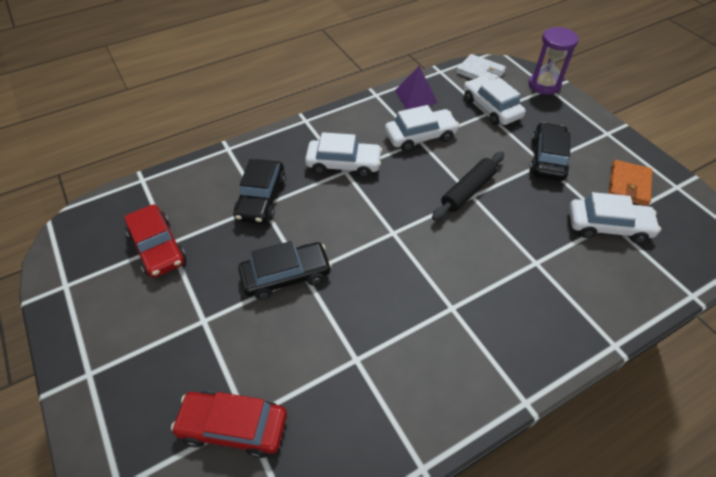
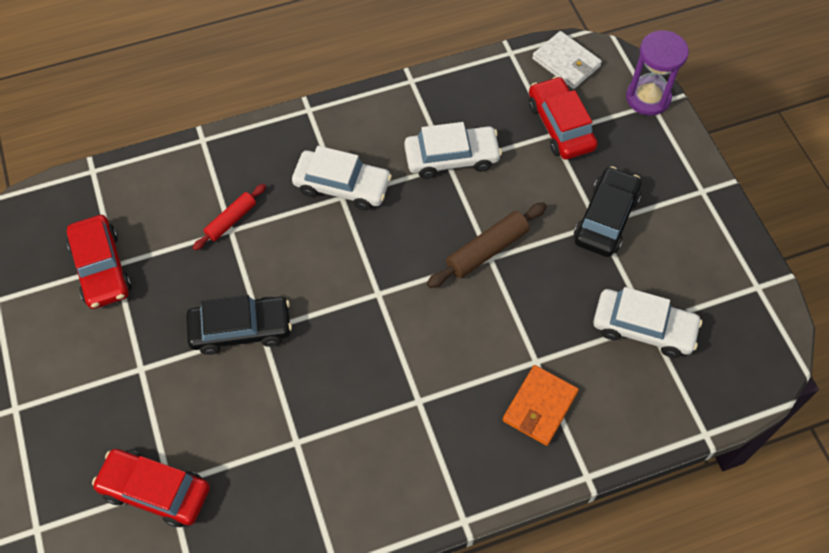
camera: 10 degrees right, 10 degrees up
(261, 198) = (231, 220): black car -> red rolling pin
(416, 96) = (464, 92): purple pyramid -> none
(468, 191) = (487, 250): black rolling pin -> brown rolling pin
(491, 108) = (560, 126): white car -> red car
(629, 185) = (695, 274): orange wallet -> orange wallet (539, 407)

